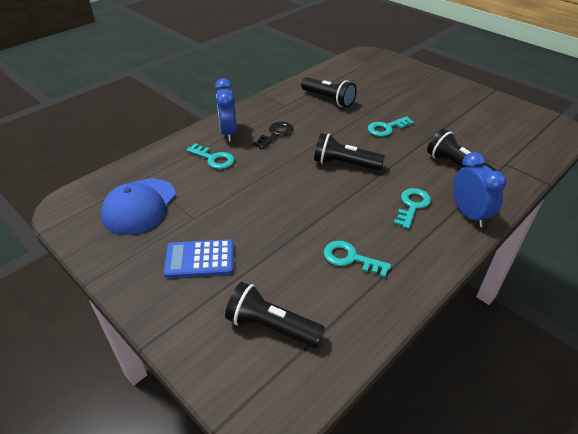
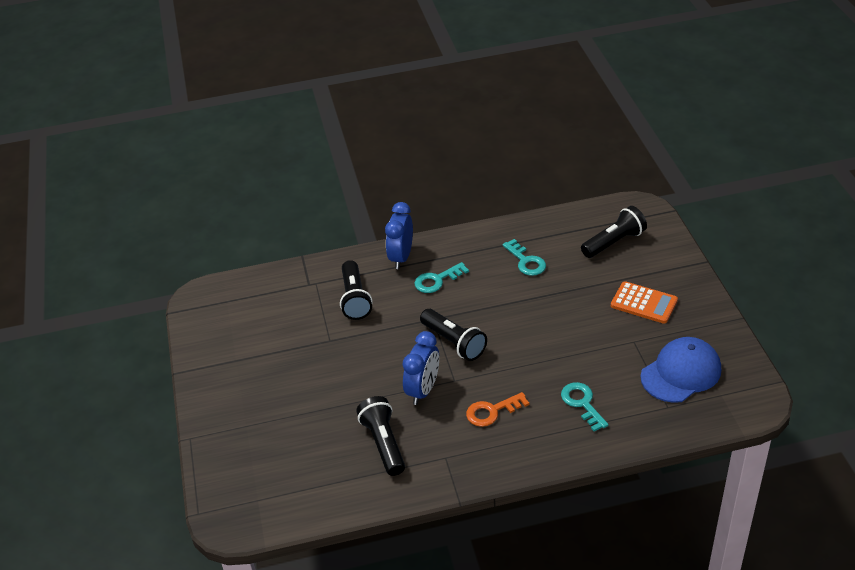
camera: 145 degrees left, 0 degrees up
(199, 259) = (644, 303): blue calculator -> orange calculator
(228, 133) = (545, 436): blue clock -> blue clock (423, 390)
(271, 326) = (614, 242): black flashlight -> black flashlight turned 90 degrees counterclockwise
(276, 134) = (492, 411): black key -> orange key
(386, 128) = (366, 369): turquoise key -> none

